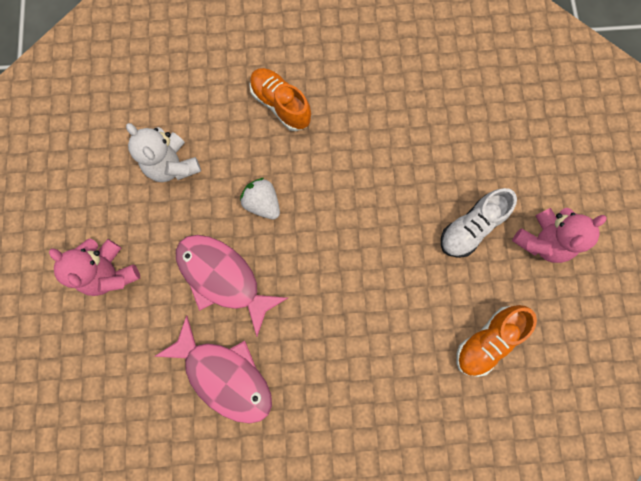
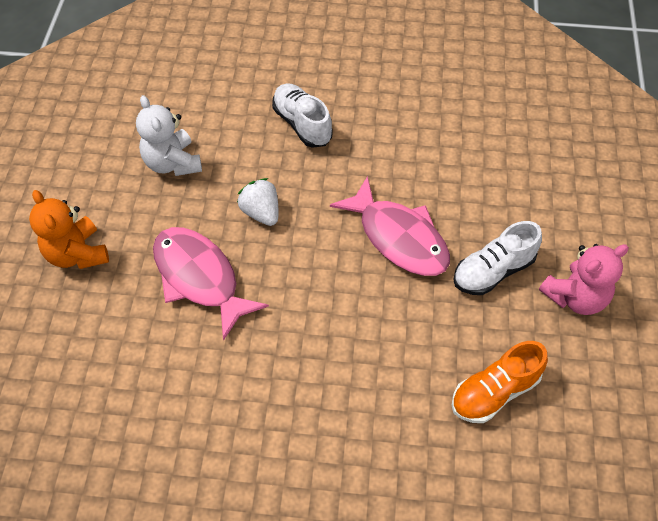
camera: 10 degrees right, 20 degrees down
(110, 273) = (77, 254): pink teddy bear -> orange teddy bear
(224, 375) = (176, 378): pink fish -> pink fish (398, 237)
(281, 105) = (302, 124): orange shoe -> white shoe

